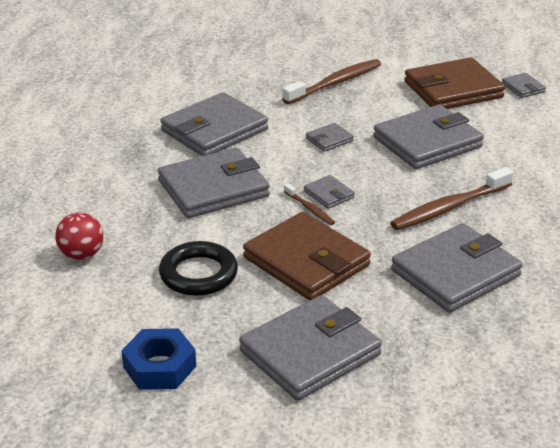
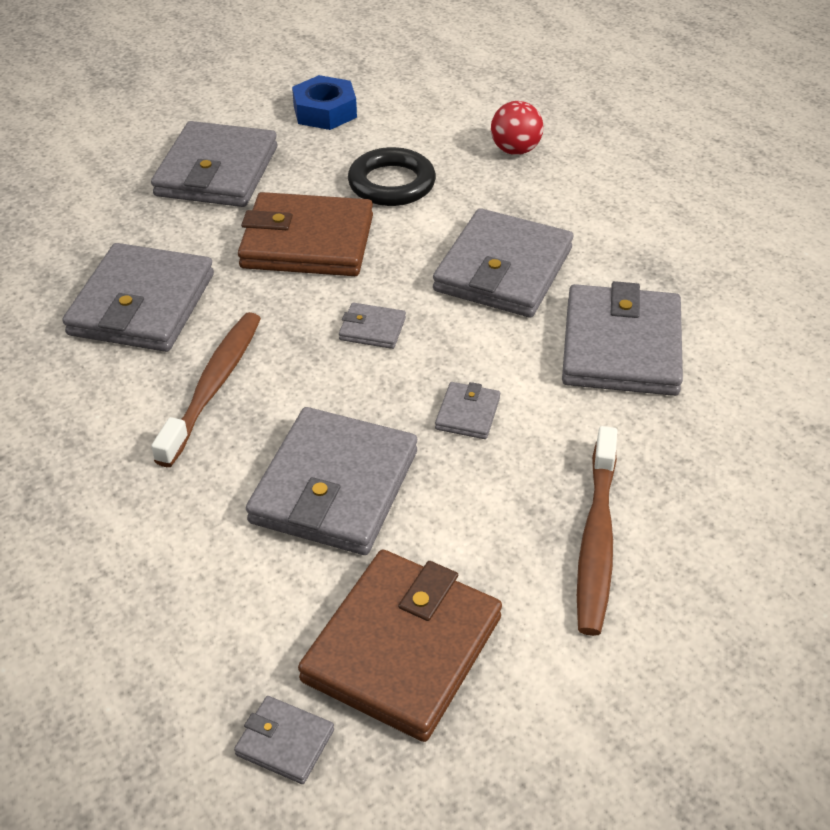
camera: 140 degrees right, 10 degrees up
(310, 209) = (371, 300): brown toothbrush -> none

